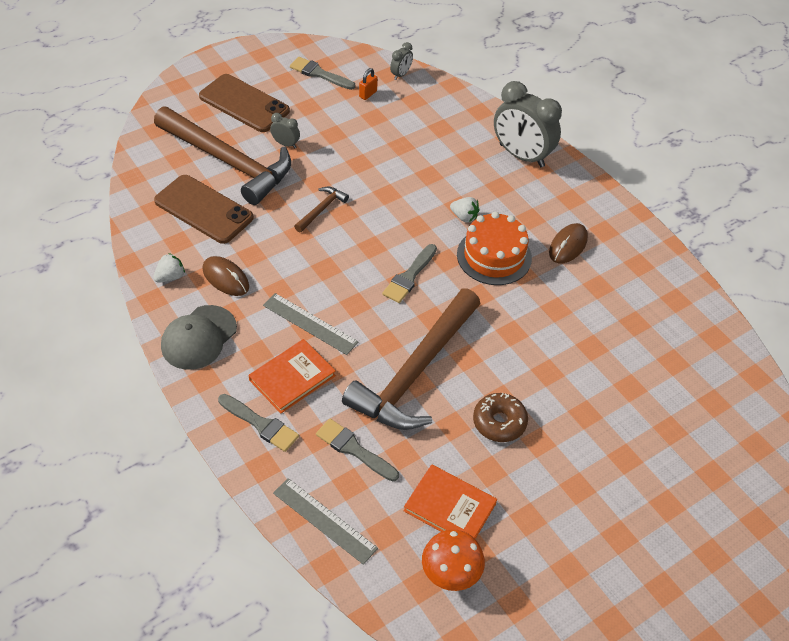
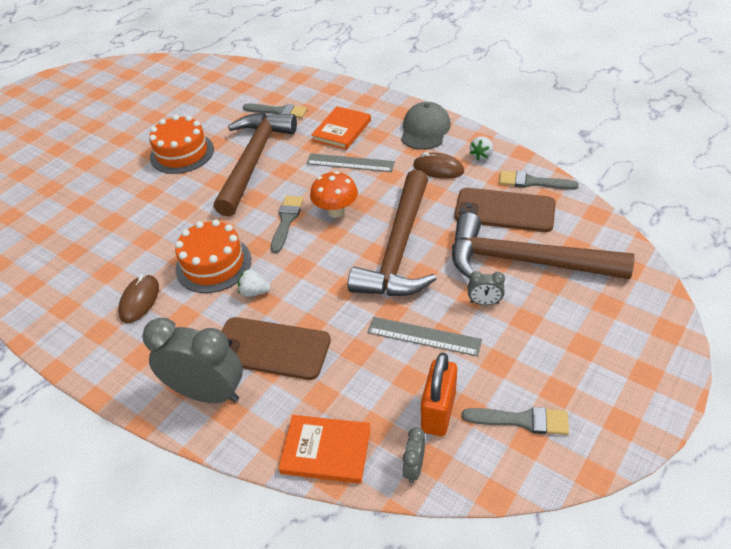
camera: 165 degrees right, 5 degrees down
(244, 104) = (572, 335): brown phone -> brown phone (271, 348)
(261, 424) = (346, 104): grey brush -> grey brush (532, 182)
(321, 209) = (399, 249): brown hammer -> brown hammer, size x2.45
(324, 520) = (280, 80): grey ruler -> grey ruler (424, 336)
(368, 94) = (438, 412): orange padlock -> orange padlock, size x1.97
(450, 507) = (205, 106): orange book -> orange book (326, 451)
(450, 573) = (196, 83): orange mushroom -> orange mushroom (336, 211)
(499, 422) = (182, 153): brown donut -> orange cake

